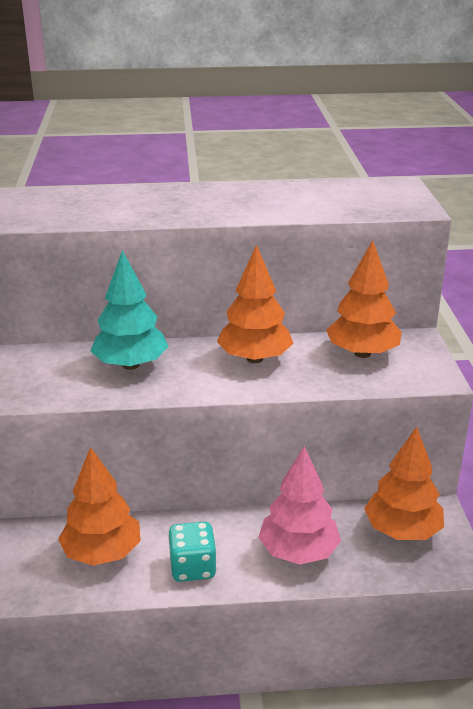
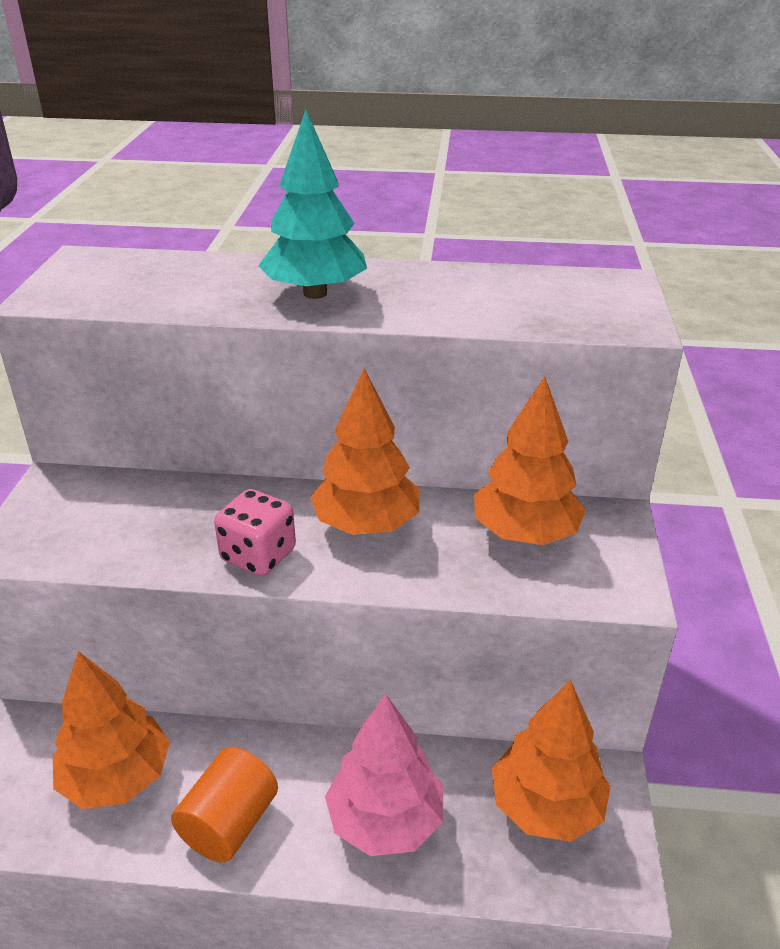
camera: 10 degrees right, 5 degrees up
(130, 365) = (192, 515): turquoise tree -> turquoise tree (315, 293)
(188, 383) = (258, 556): none -> pink dice
(193, 568) = (229, 823): turquoise dice -> orange cylinder

